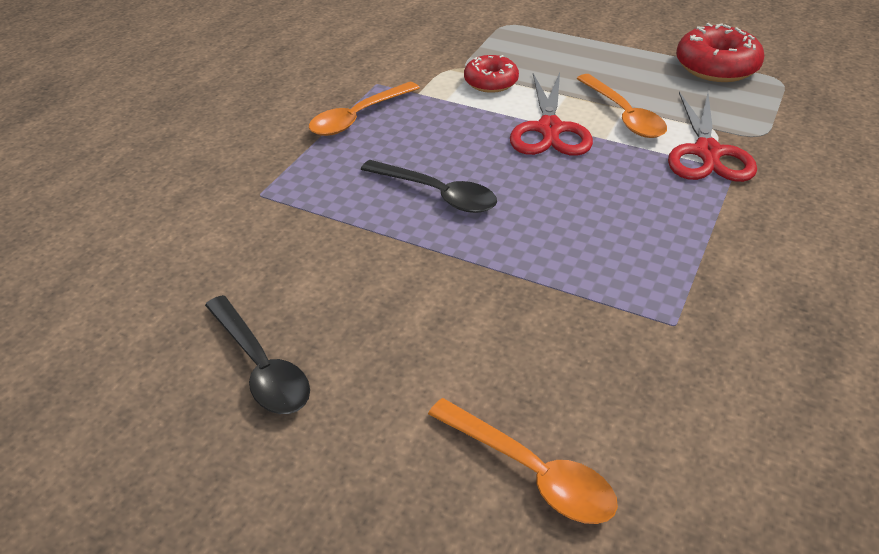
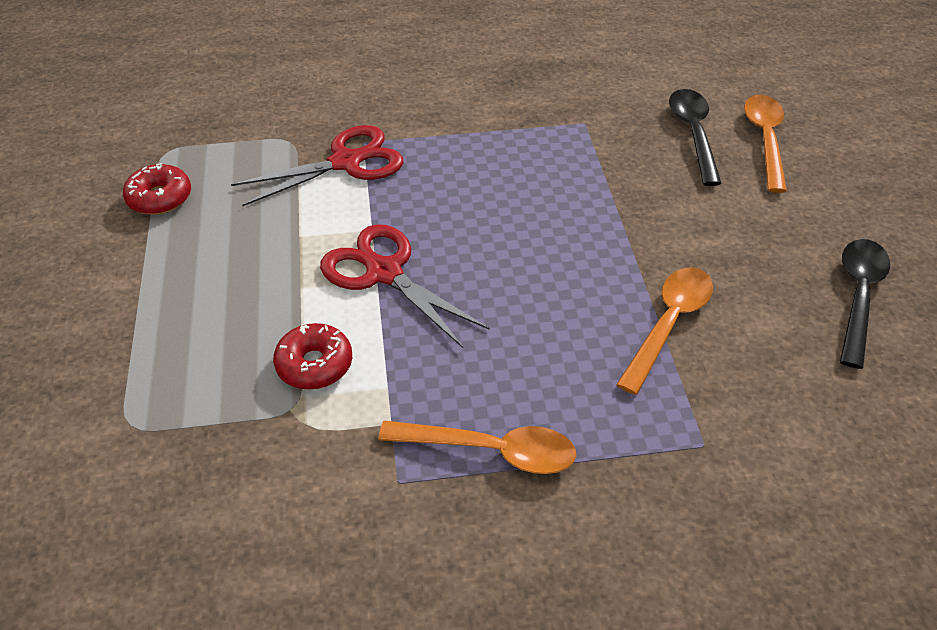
camera: 125 degrees left, 5 degrees up
(437, 194) = (565, 303): black spoon -> black spoon (693, 134)
(550, 129) = (384, 273): red scissors -> red scissors turned 105 degrees counterclockwise
(624, 115) = (315, 231): orange spoon -> orange spoon (668, 324)
(716, 67) = (160, 198): red donut -> red donut, size x0.64

